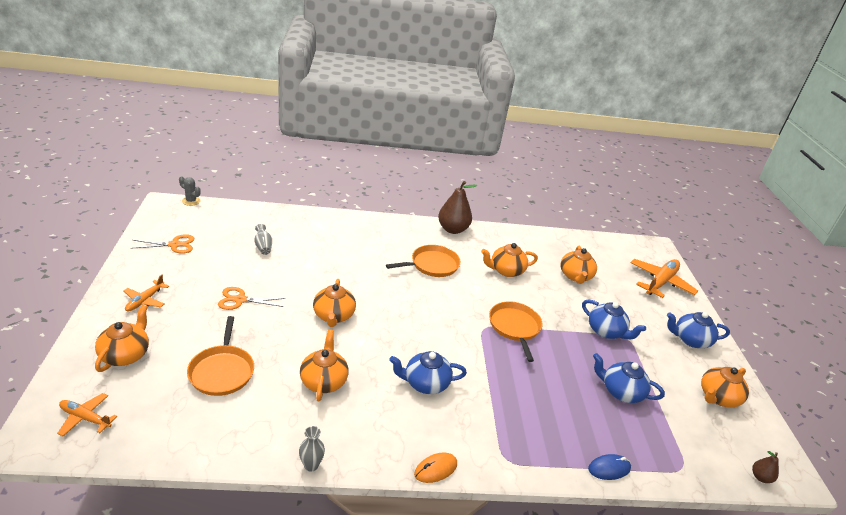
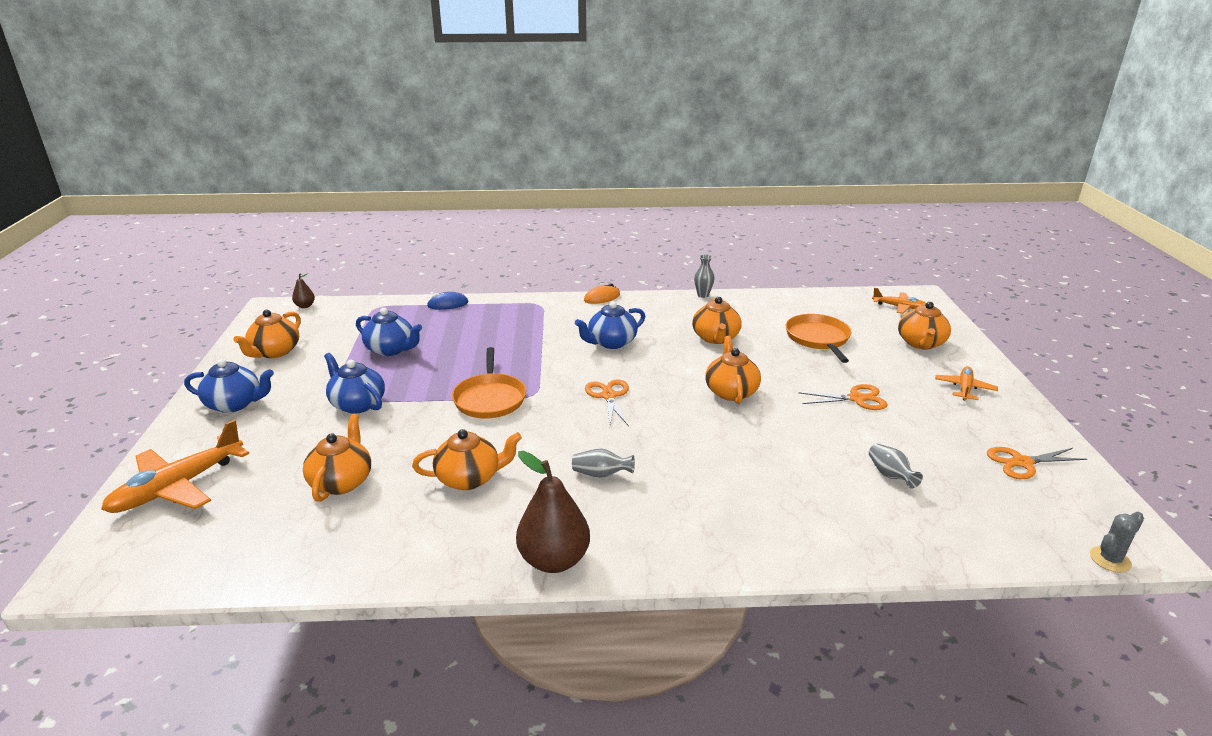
camera: 175 degrees left, 5 degrees down
(191, 201) = (1110, 559): grey cactus -> grey cactus turned 60 degrees counterclockwise
(425, 383) = (611, 343): blue teapot -> blue teapot turned 150 degrees clockwise
(428, 321) = (608, 396): none -> orange scissors
(432, 265) = (601, 474): orange pan -> grey vase
(718, 397) = (274, 352): orange teapot -> orange teapot turned 150 degrees clockwise

